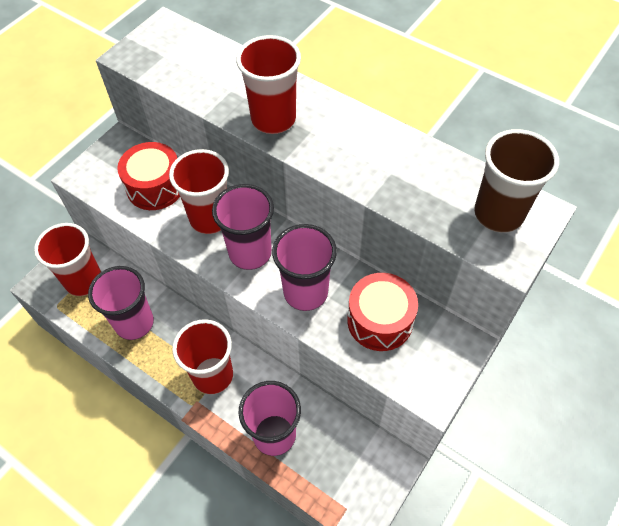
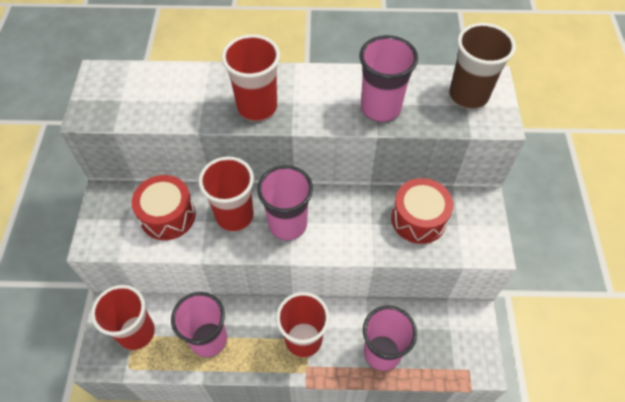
camera: 35 degrees left, 0 degrees up
(305, 292) = (352, 230): pink cup -> pink cup (380, 108)

